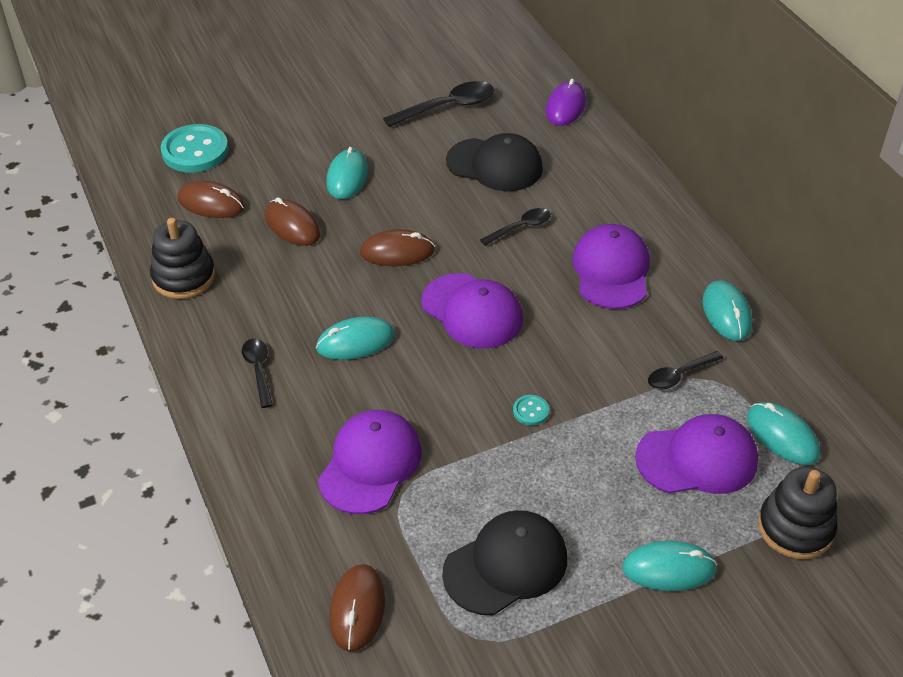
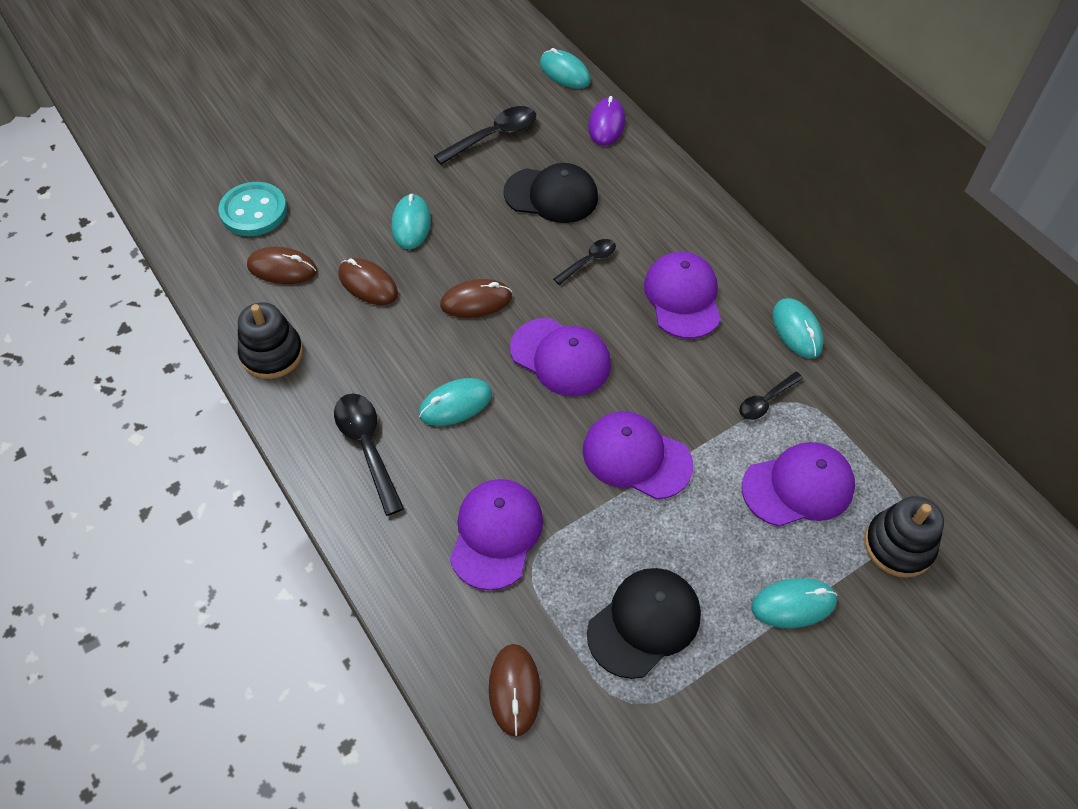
camera: 10 degrees left, 10 degrees up
(258, 370) = (367, 447): black spoon -> black spoon, size x1.64
(530, 411) = (636, 457): turquoise button -> purple cap
(782, 436) = (870, 452): turquoise mouse -> turquoise mouse (564, 72)

